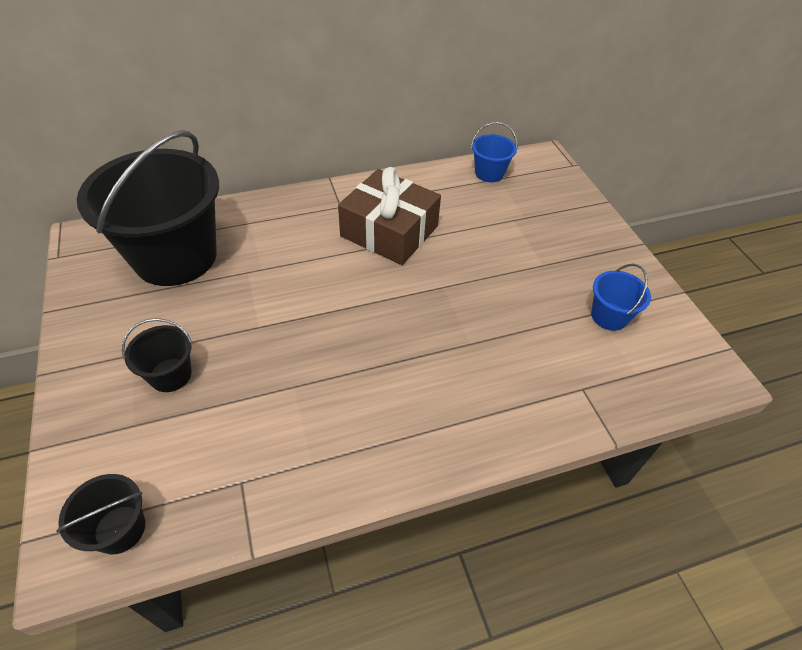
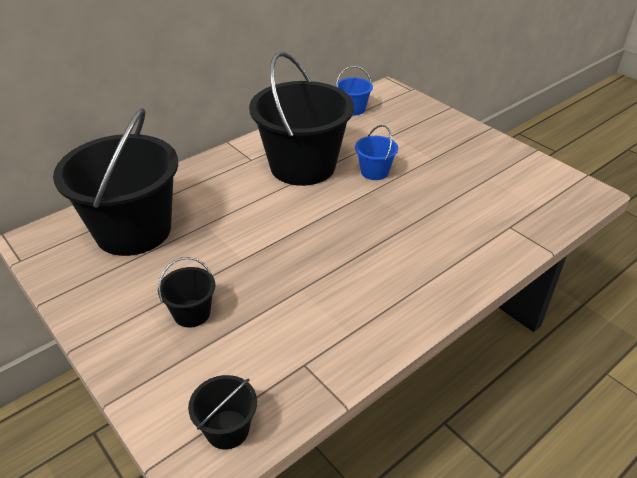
camera: 20 degrees left, 10 degrees down
(389, 231) = (302, 166): brown gift -> black bucket
(609, 316) = (498, 178): blue bucket -> blue bucket (374, 172)

